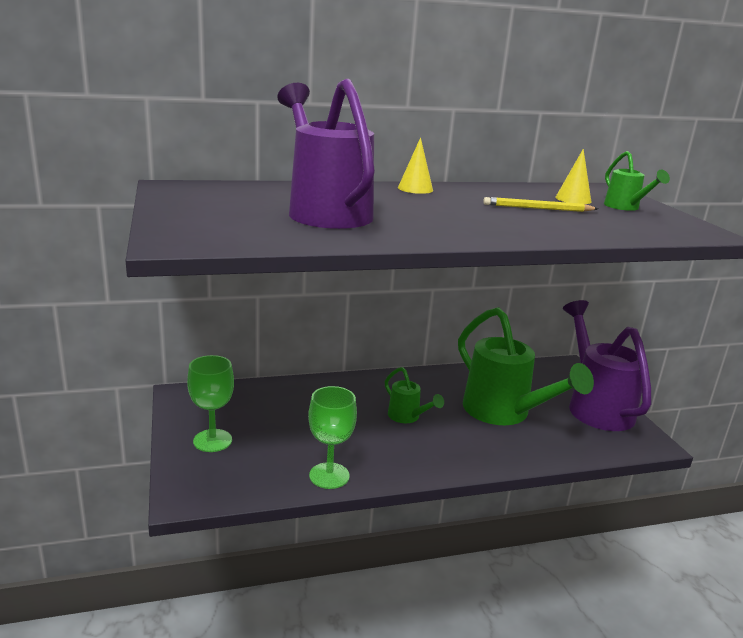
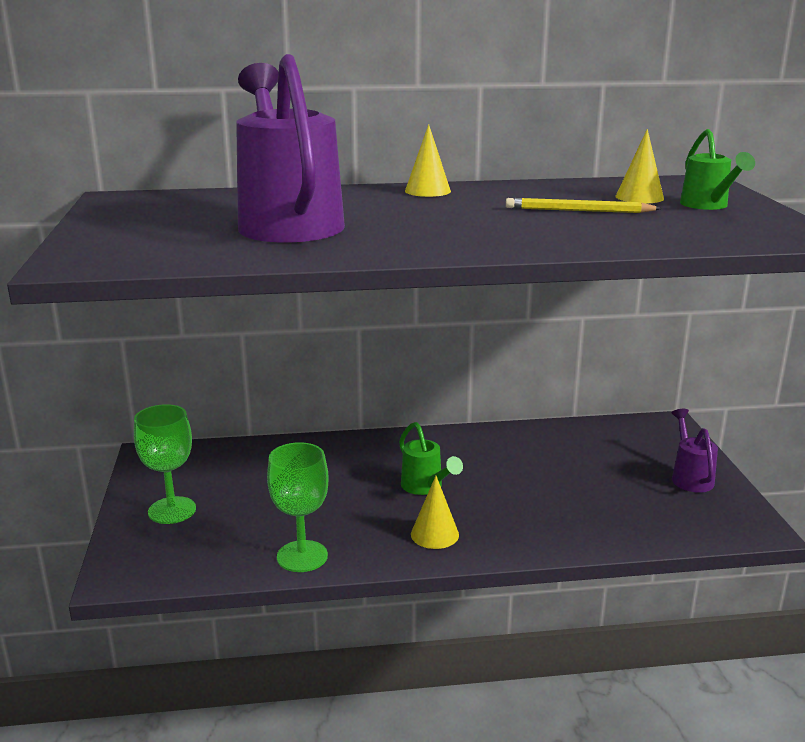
camera: 10 degrees right, 0 degrees up
(426, 454) = (434, 534): none -> yellow cone
(504, 413) = (557, 485): green watering can -> none
(595, 405) = (690, 477): purple watering can -> purple watering can, size x0.47

